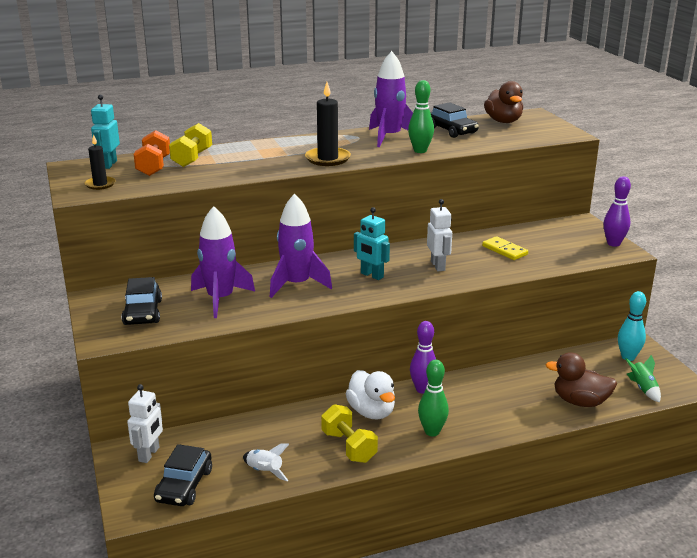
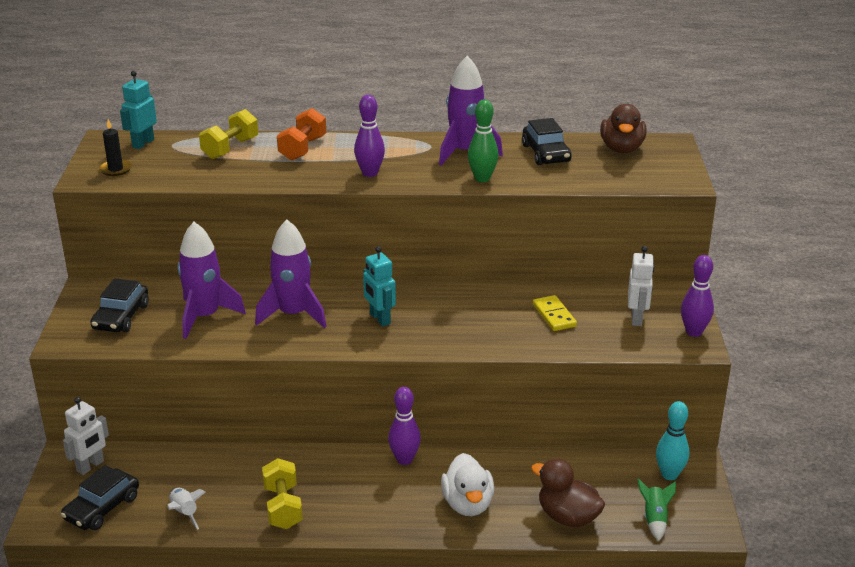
camera: 20 degrees right, 5 degrees up
(154, 166) = (184, 154): orange dumbbell -> orange dumbbell (302, 148)
(327, 159) = (370, 173): black candle -> purple bowling pin
(371, 412) = (332, 473): white duck -> white duck (468, 504)
(432, 431) = (379, 511): green bowling pin -> none
(438, 266) = (461, 321): white robot -> white robot (637, 318)

